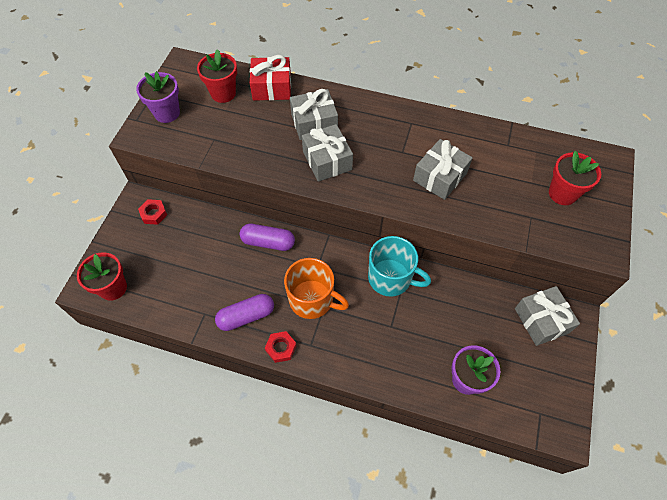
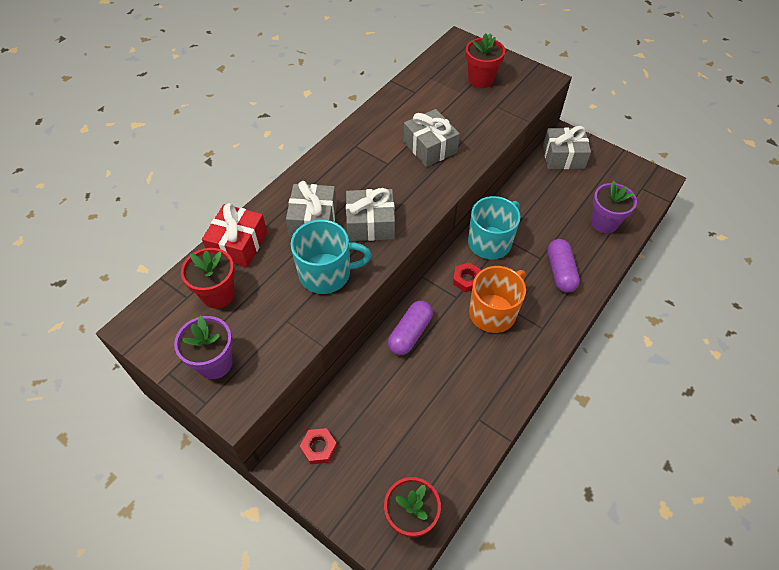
camera: 70 degrees left, 5 degrees down
(246, 316) = (494, 377): purple capsule -> purple capsule (560, 272)
(265, 148) = (326, 273): none -> turquoise mug
(281, 348) = (539, 355): red nut -> red nut (466, 279)

